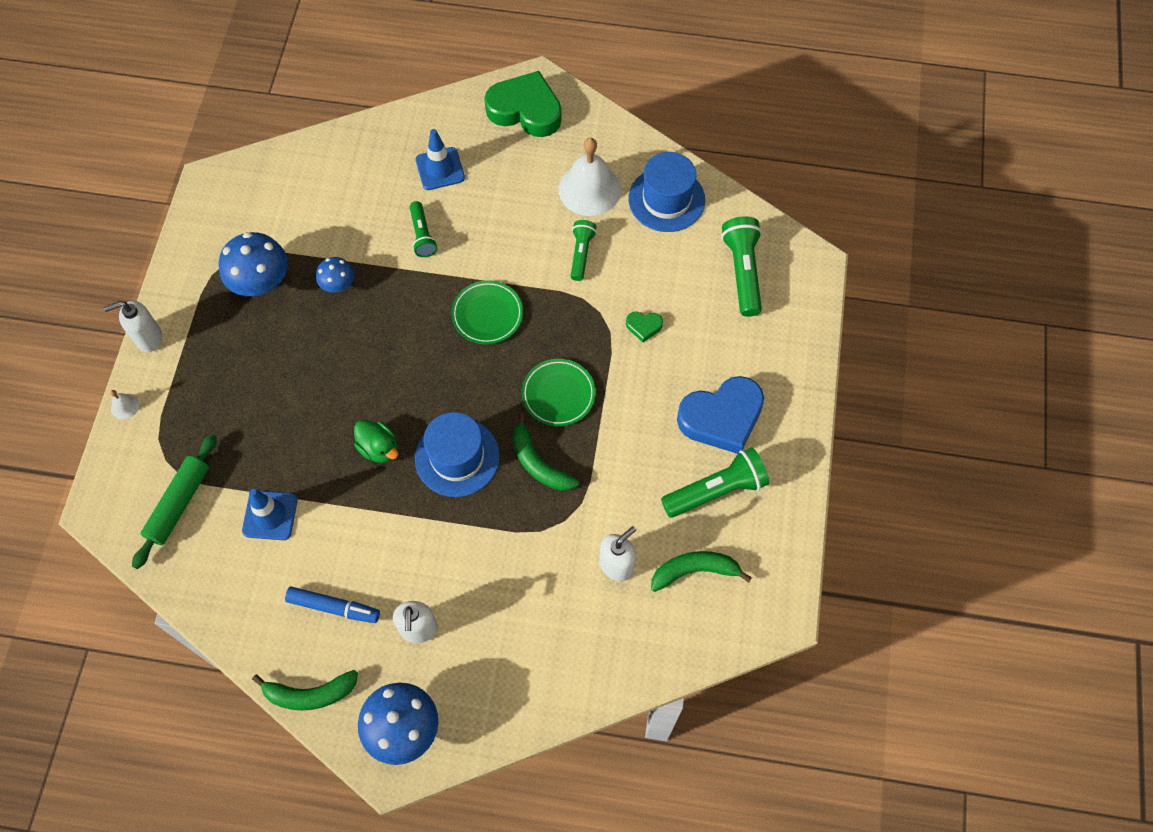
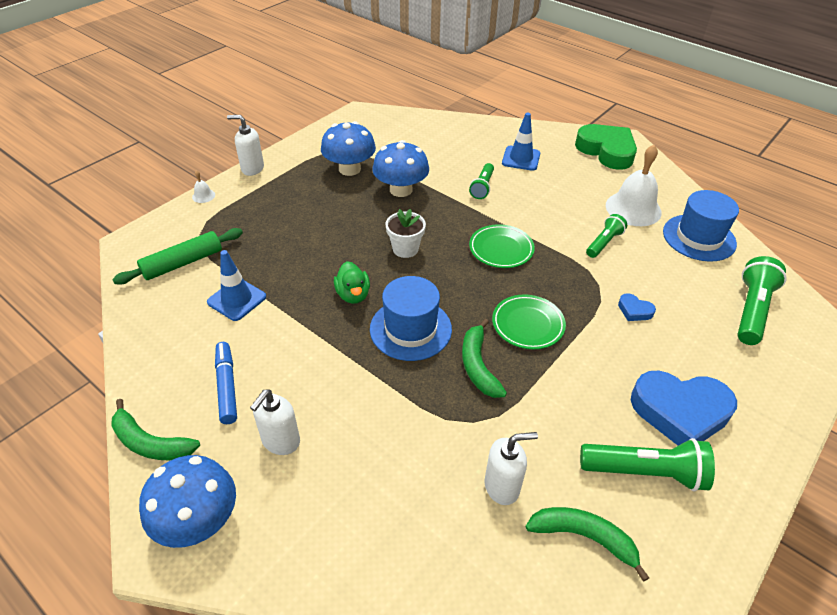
camera: 30 degrees right, 20 degrees down
(334, 607) = (227, 386): blue marker -> blue marker turned 150 degrees counterclockwise
(338, 284) = (401, 190): blue mushroom -> blue mushroom, size x1.78
(393, 364) = (405, 249): none -> white flower pot
(643, 326) = (634, 310): green heart -> blue heart

